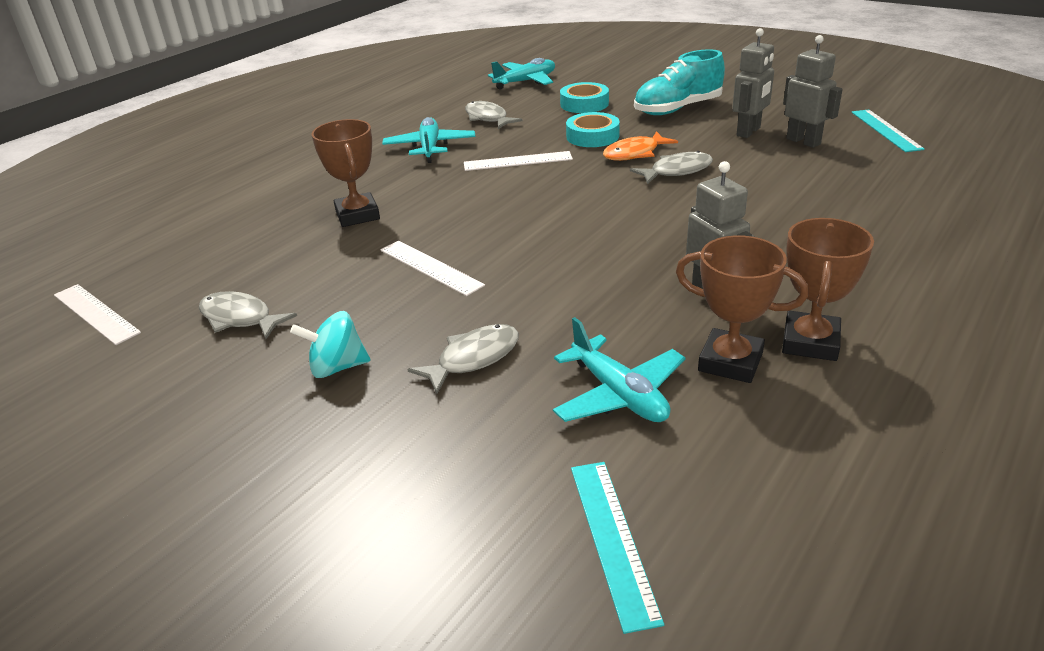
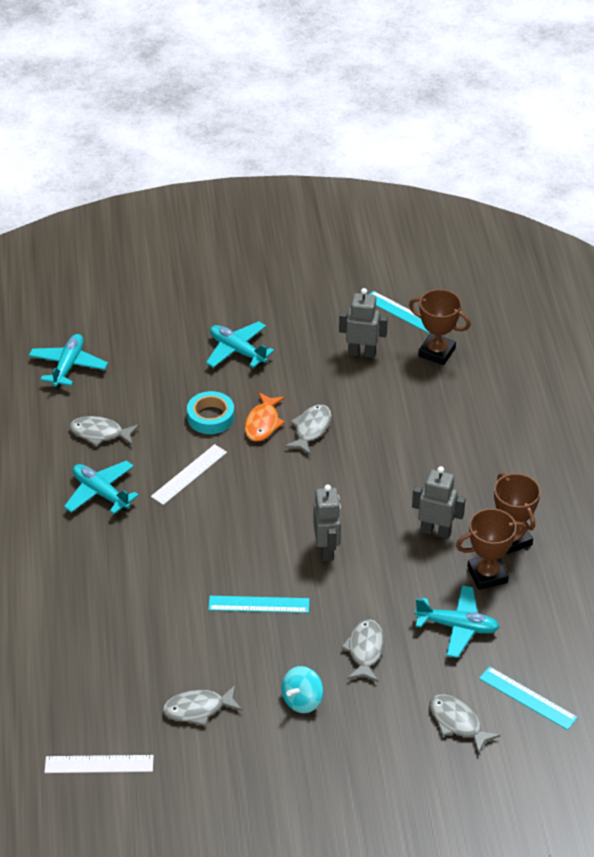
camera: 45 degrees left, 10 degrees up
(357, 215) = (146, 590): brown trophy -> brown trophy (436, 352)
(430, 267) = (259, 604): white ruler -> turquoise ruler
(470, 505) = (457, 723): none -> grey fish
(584, 104) = (157, 377): turquoise tape -> none
(677, 109) = (237, 351): turquoise shoe -> turquoise plane
(749, 132) = (316, 358): grey robot -> grey robot (327, 549)

